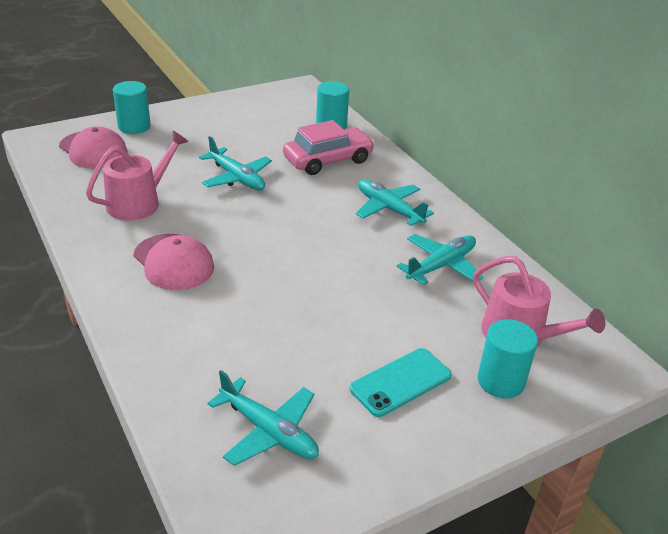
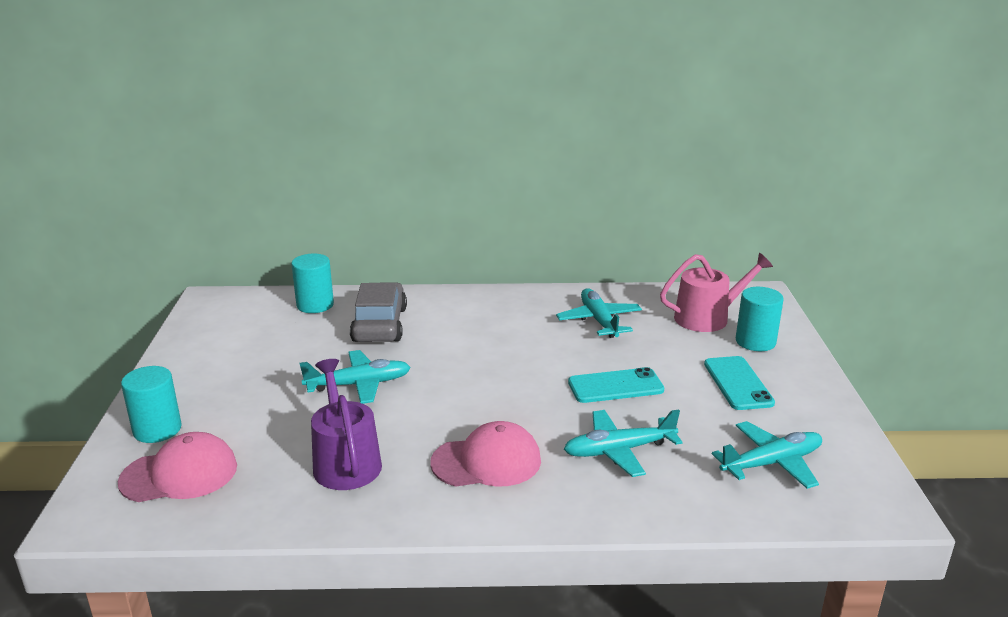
camera: 60 degrees left, 10 degrees down
(139, 202) = (345, 462): pink watering can -> purple watering can
(328, 160) = (379, 325): pink car -> grey car
(331, 302) = (615, 386): none -> turquoise phone
(389, 209) = (495, 319): turquoise plane -> turquoise plane (619, 450)

